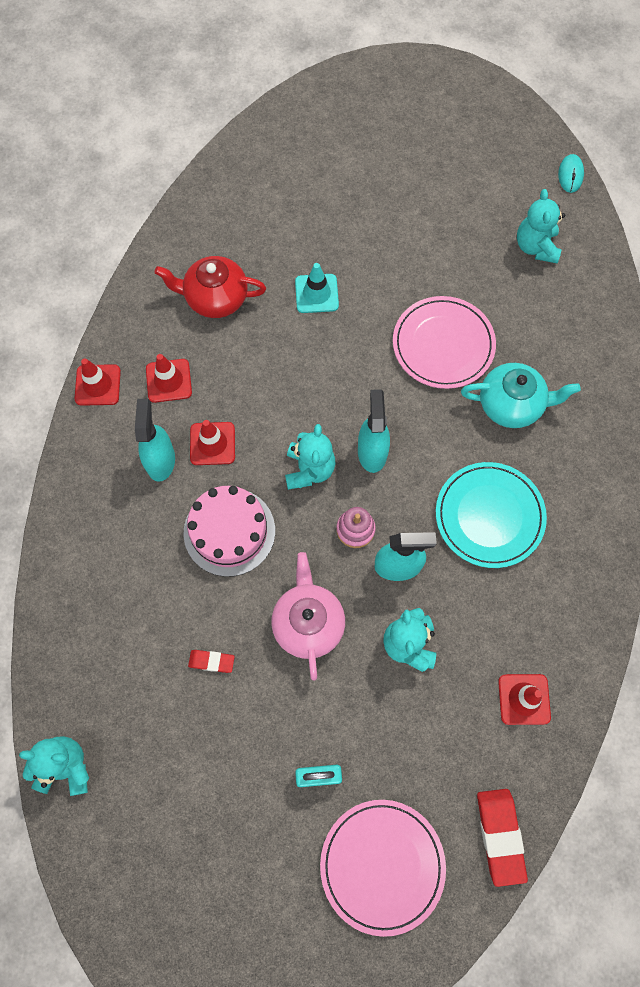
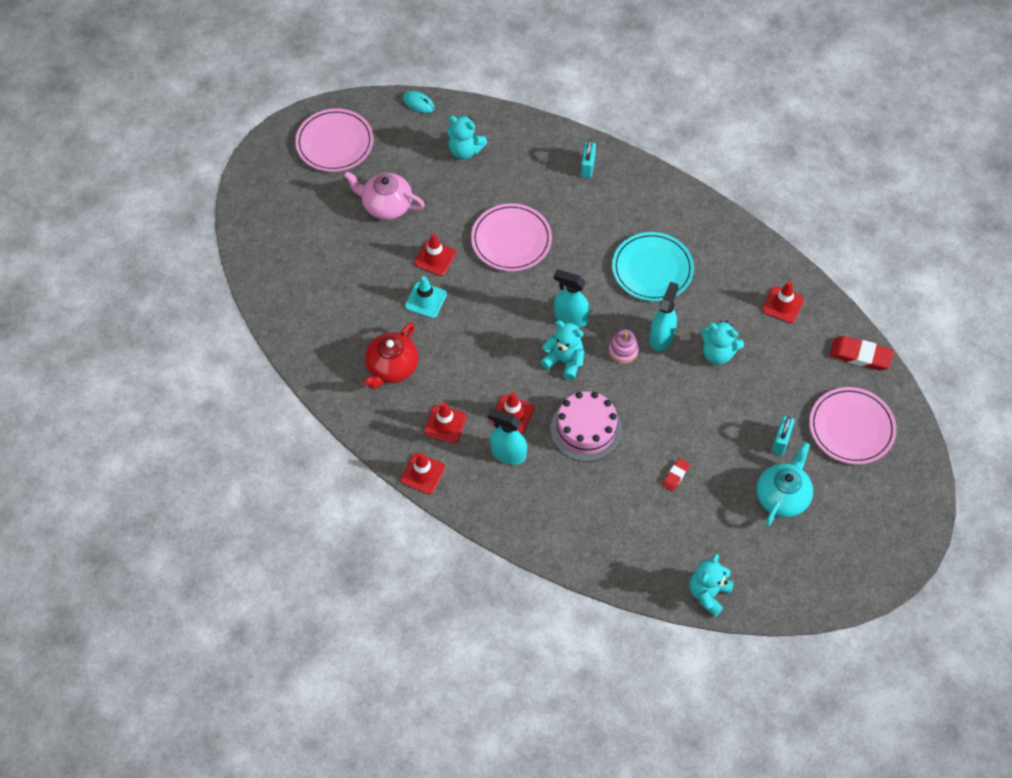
camera: 65 degrees left, 10 degrees down
(308, 623) = (676, 406): pink teapot -> pink teapot (386, 205)
(376, 279) = (435, 258): none -> red traffic cone
(468, 122) = (335, 143): none -> pink plate
(511, 404) = (578, 220): turquoise teapot -> turquoise teapot (782, 496)
(593, 382) = (587, 167): none -> turquoise padlock

